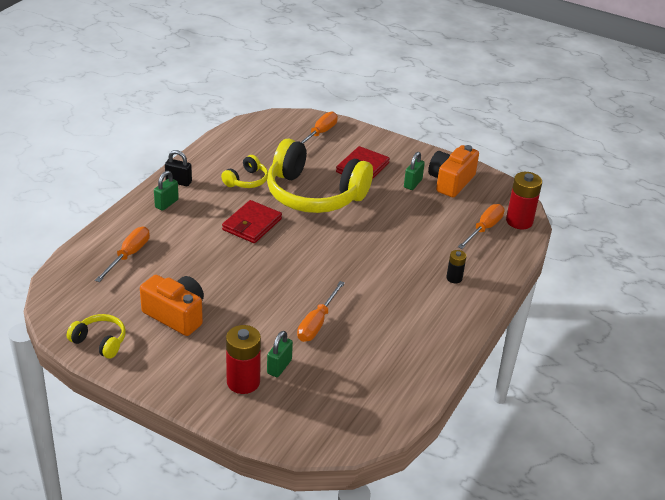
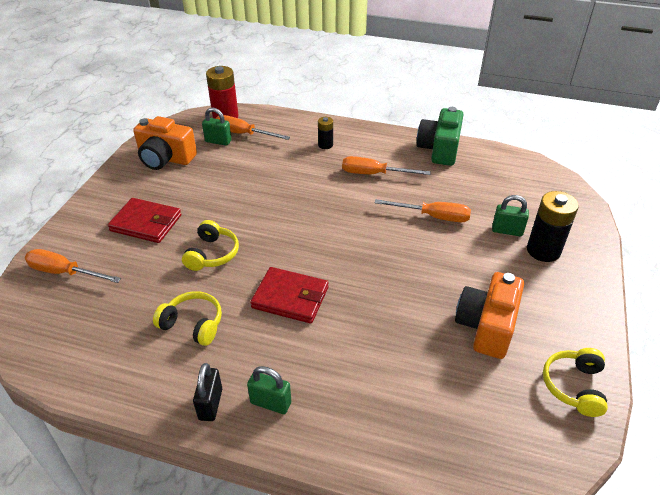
camera: 100 degrees left, 5 degrees up
(129, 255) = (404, 411): orange screwdriver -> orange screwdriver (374, 174)
(243, 382) = (543, 250): red battery -> black battery
(314, 195) = (212, 254): yellow headphones -> yellow headphones, size x0.44
(413, 183) = (173, 182): green padlock -> green padlock (218, 141)
(428, 360) = (439, 149): none -> green camera

